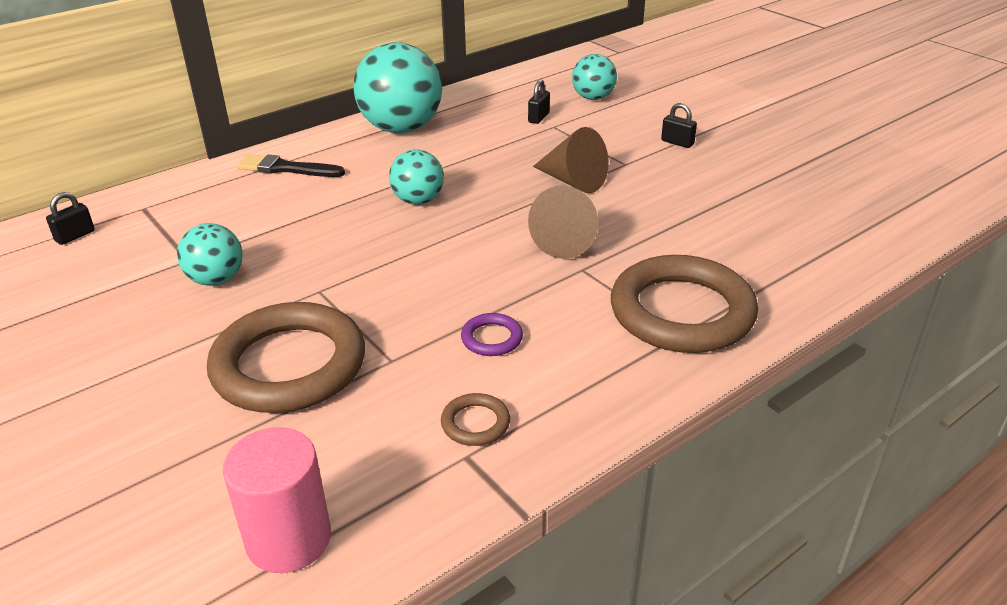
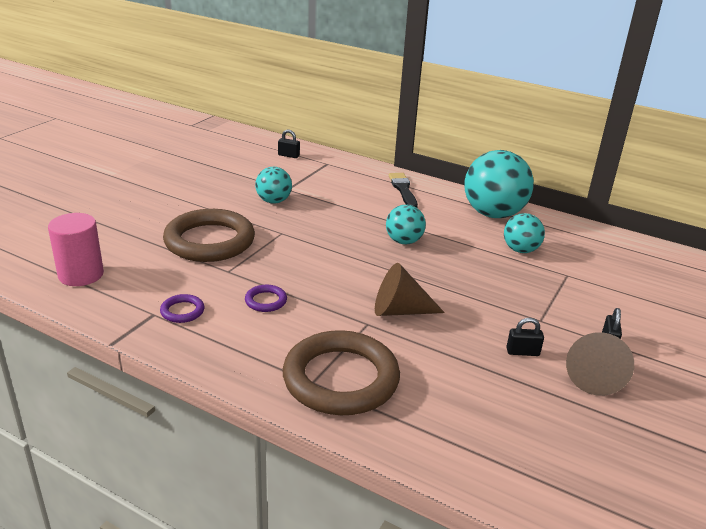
camera: 65 degrees right, 5 degrees down
(475, 423) = (182, 311): brown ring -> purple ring
(538, 117) = (573, 265): black padlock -> black padlock (522, 352)
(573, 181) = (487, 299): brown cone -> brown cone (593, 376)
(593, 98) = (641, 285): turquoise ball -> turquoise ball (520, 250)

